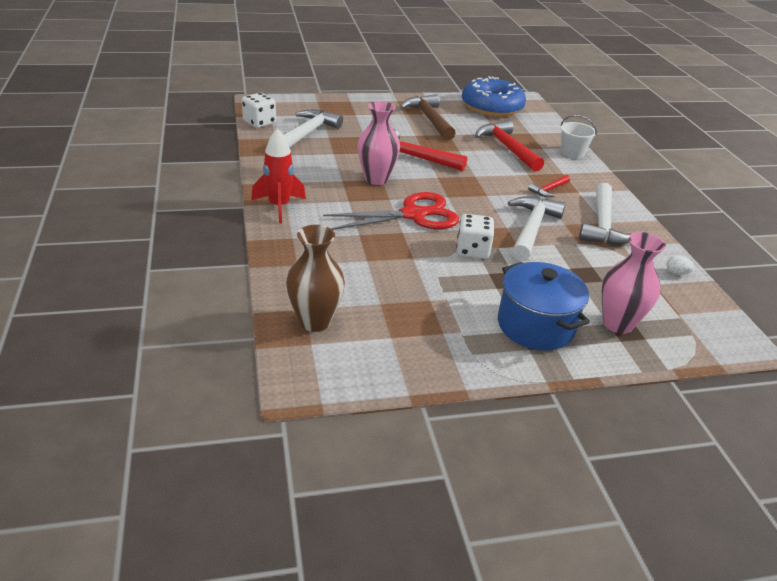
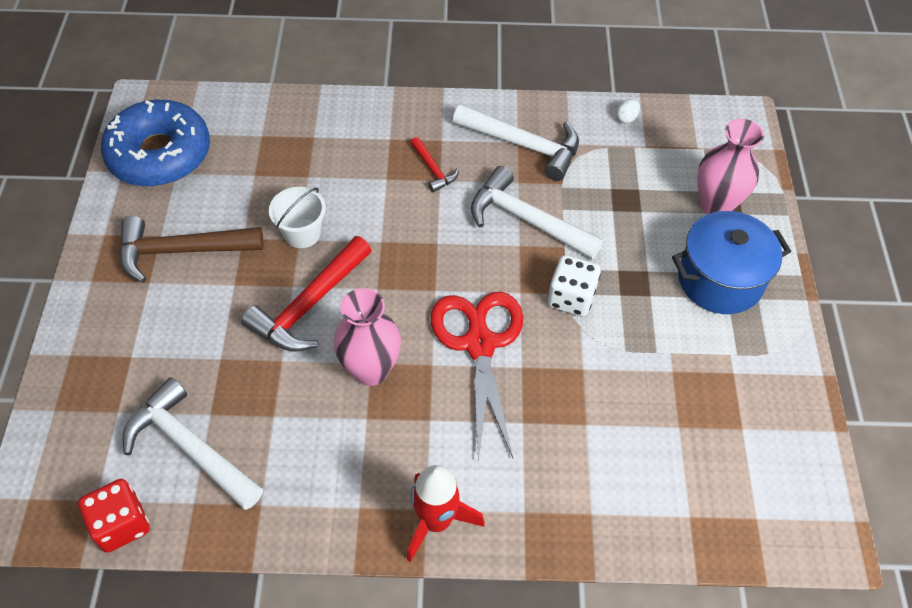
camera: 75 degrees left, 20 degrees up
(259, 122) = (121, 524): white dice -> red dice
(315, 321) = (715, 508): brown vase -> none
(507, 148) = (305, 178): red hammer -> none
(572, 153) = (335, 108): white bucket -> white bucket (302, 233)

